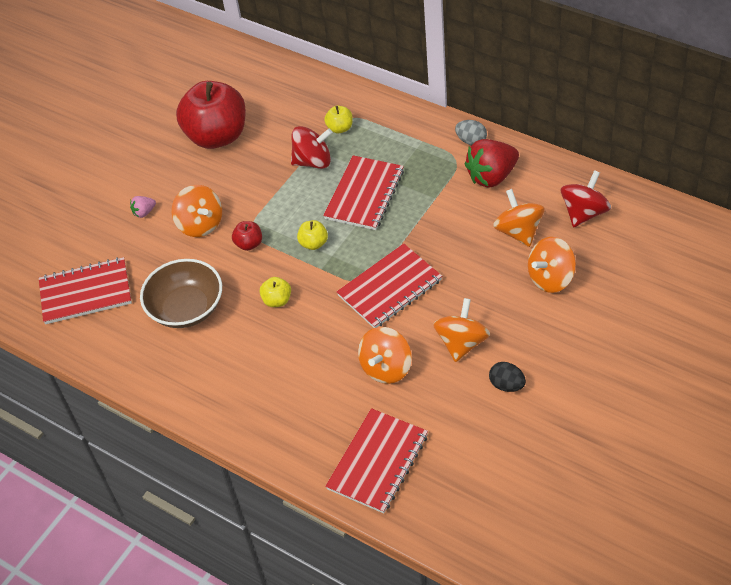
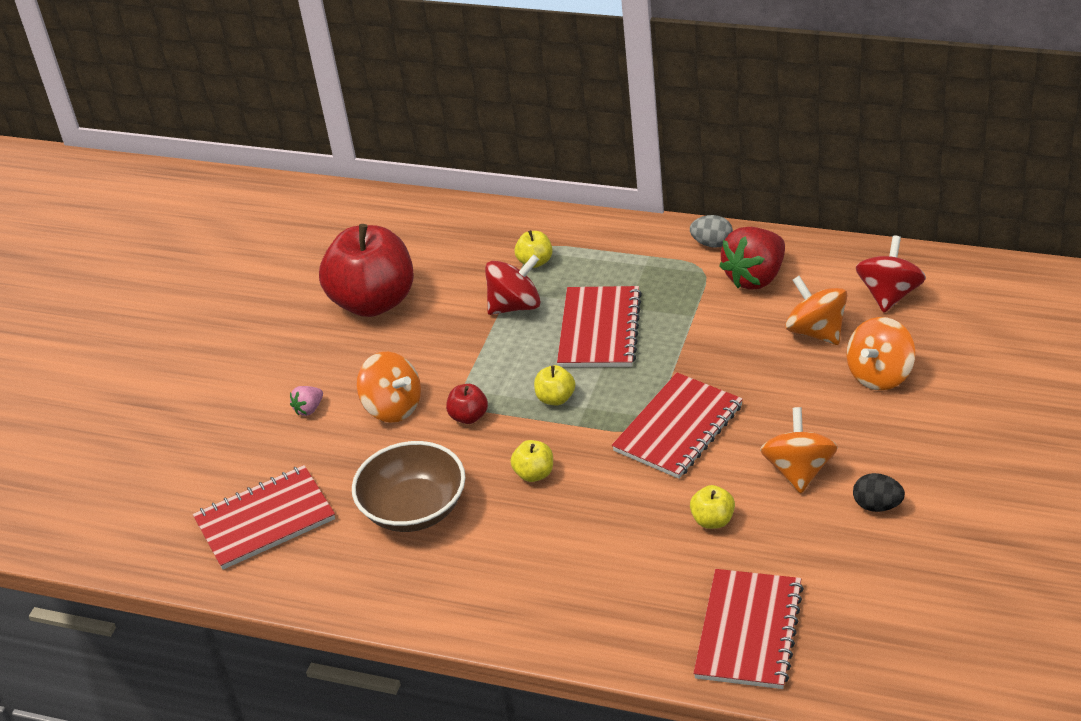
camera: 15 degrees left, 10 degrees down
(386, 368) = (713, 520): orange spinning top -> yellow apple

